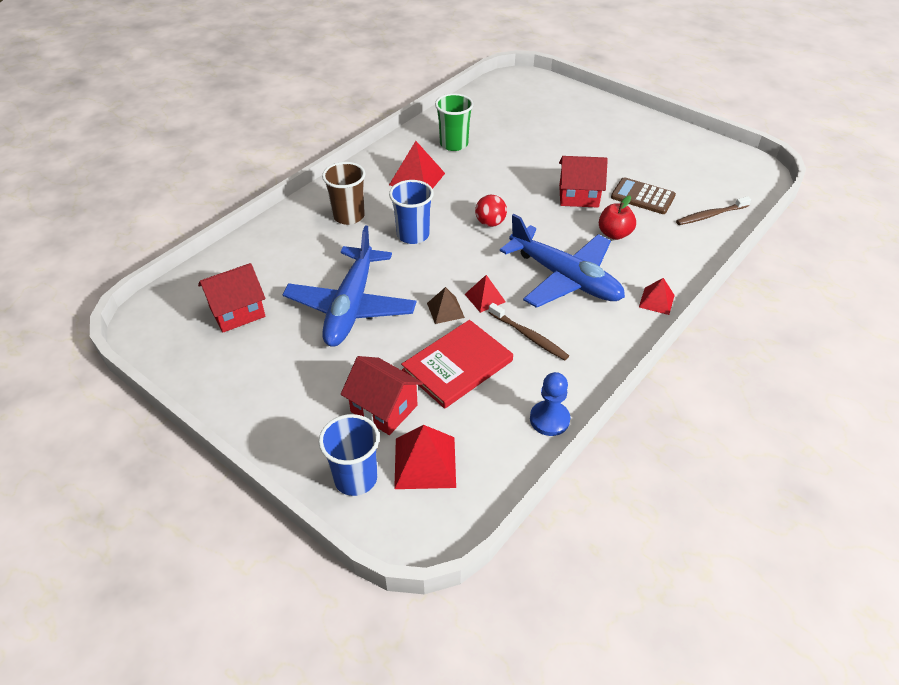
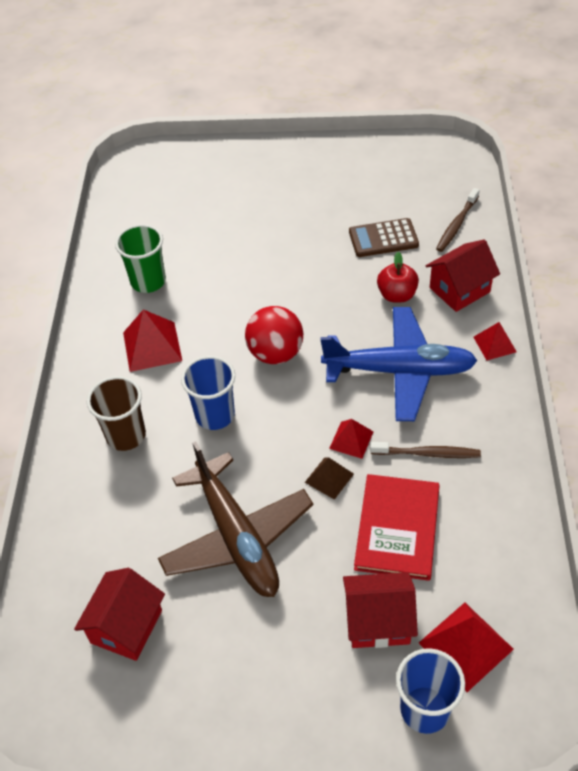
camera: 35 degrees left, 5 degrees up
(351, 307) = (237, 537): blue plane -> brown plane
(490, 223) = (275, 353): red ball -> red ball, size x1.54
(549, 419) = (522, 524): blue pawn -> none
(578, 196) = (327, 272): red house -> red house (459, 290)

